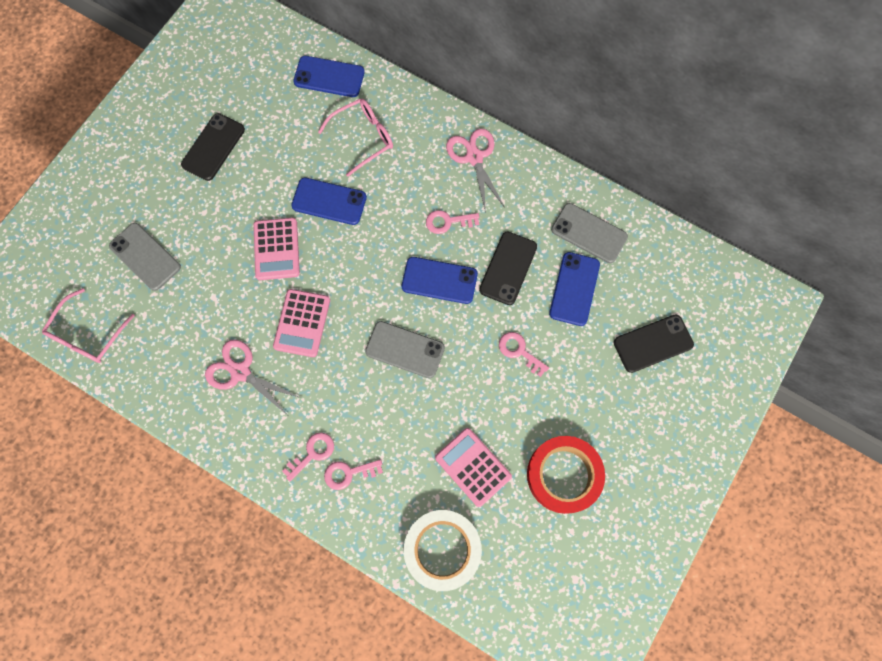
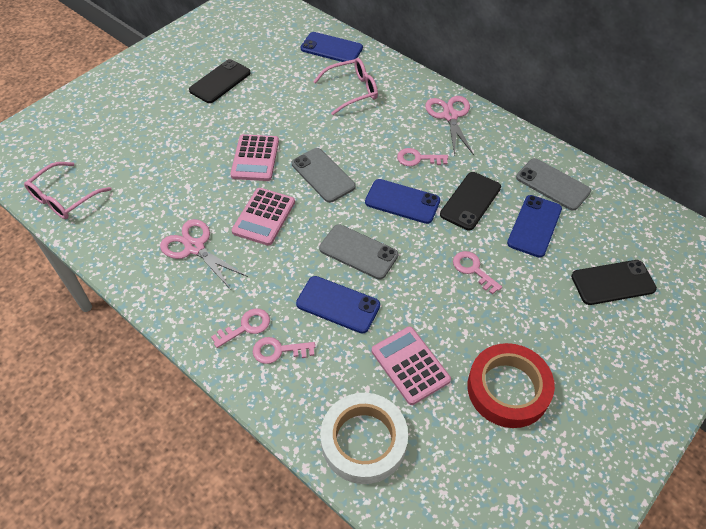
camera: 10 degrees right, 20 degrees down
(145, 256) = (136, 148): grey phone -> grey phone (323, 175)
(329, 201) = (311, 130): blue phone -> blue phone (338, 305)

